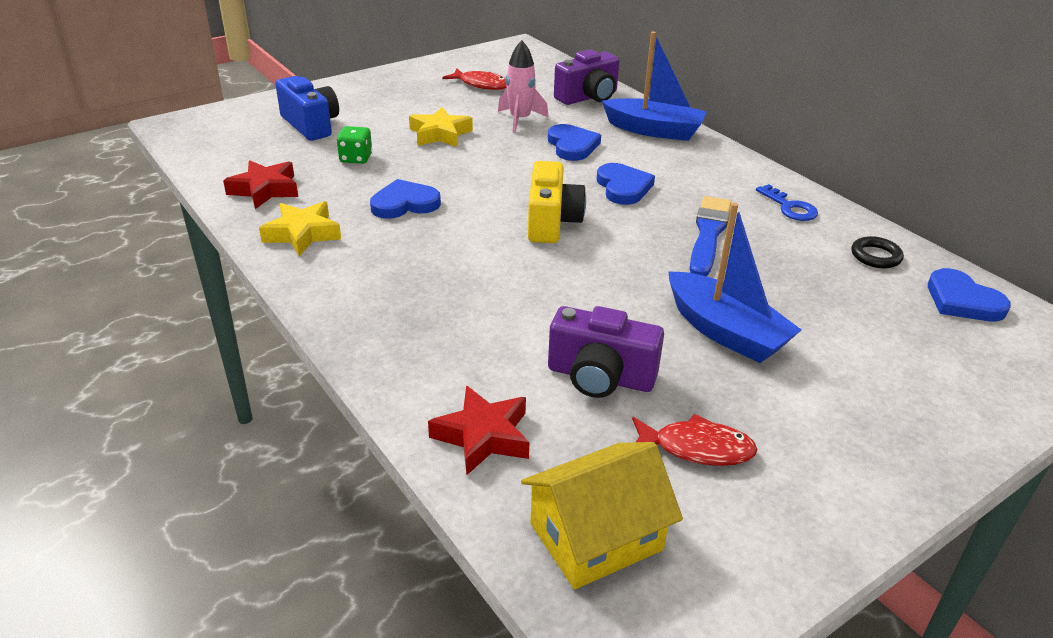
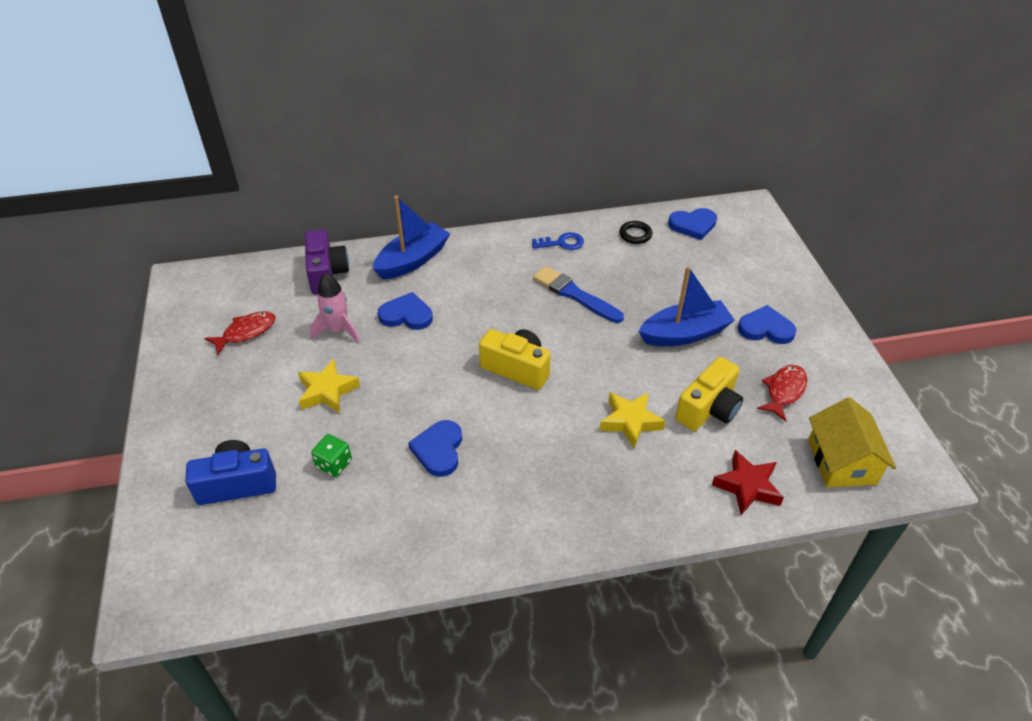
camera: 65 degrees left, 10 degrees up
(265, 190) = (353, 548): red star -> none
(302, 234) = (451, 534): yellow star -> yellow star (630, 422)
(600, 377) = (708, 409): purple camera -> yellow camera
(623, 187) = (489, 311): blue heart -> blue heart (765, 328)

